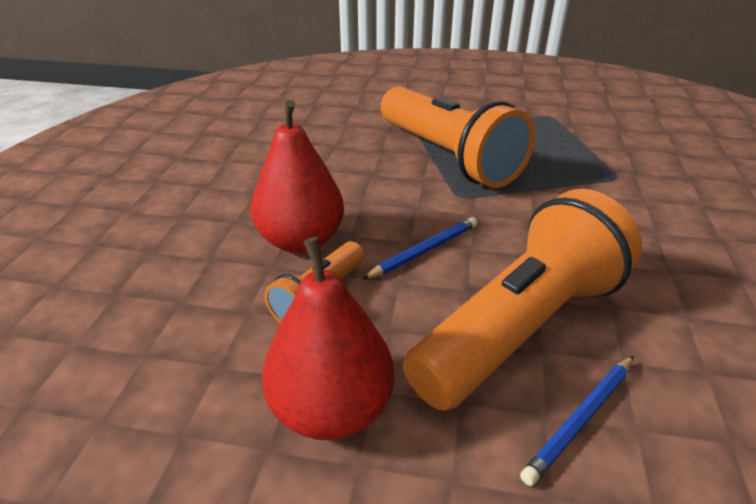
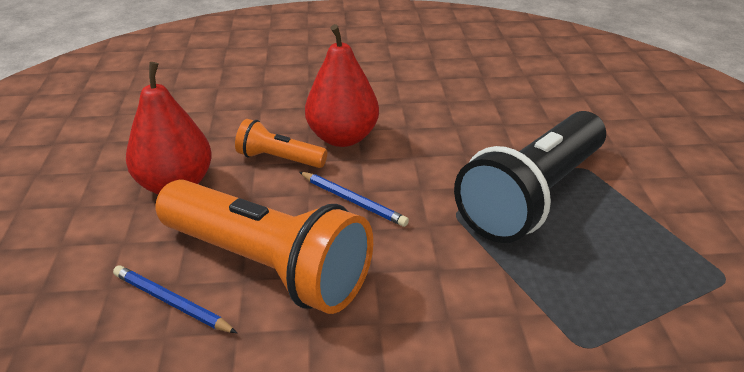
camera: 75 degrees right, 0 degrees up
(448, 157) = (533, 196): orange flashlight -> black flashlight

